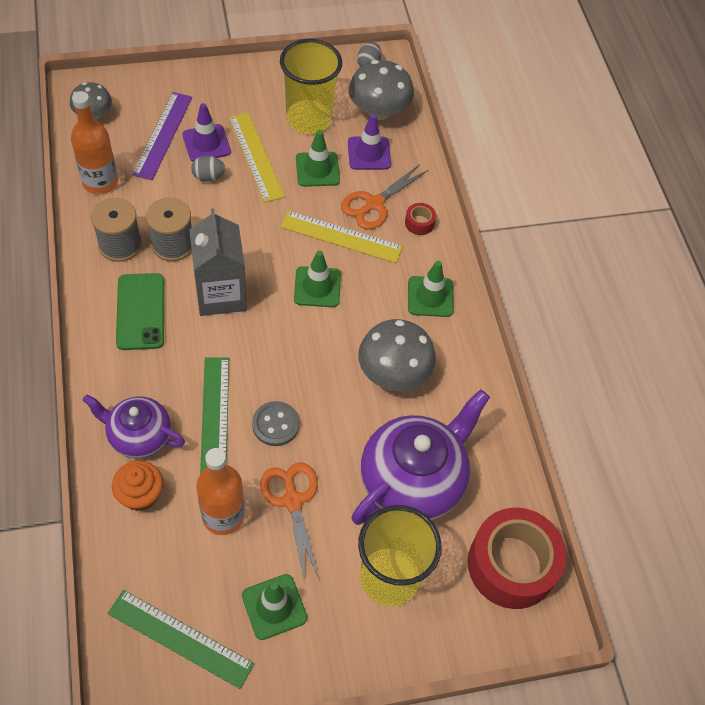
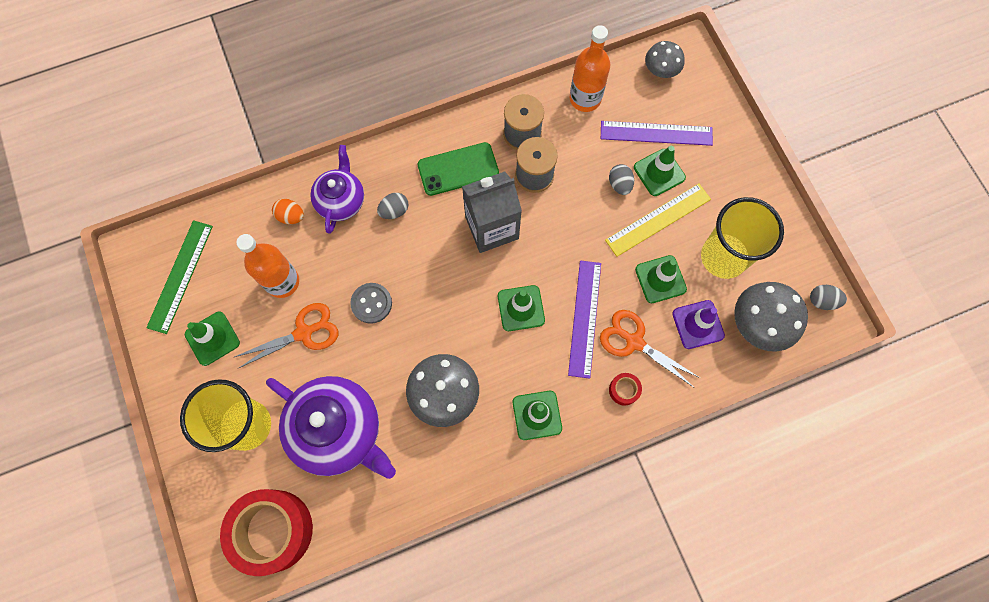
camera: 85 degrees right, 15 degrees up
(140, 494) = (291, 216): orange cupcake -> orange egg
(170, 383) = (394, 211): none -> grey egg
(206, 143) = (659, 172): purple traffic cone -> green traffic cone
(214, 417) = (369, 253): green ruler -> none
(341, 237) = (584, 318): yellow ruler -> purple ruler

